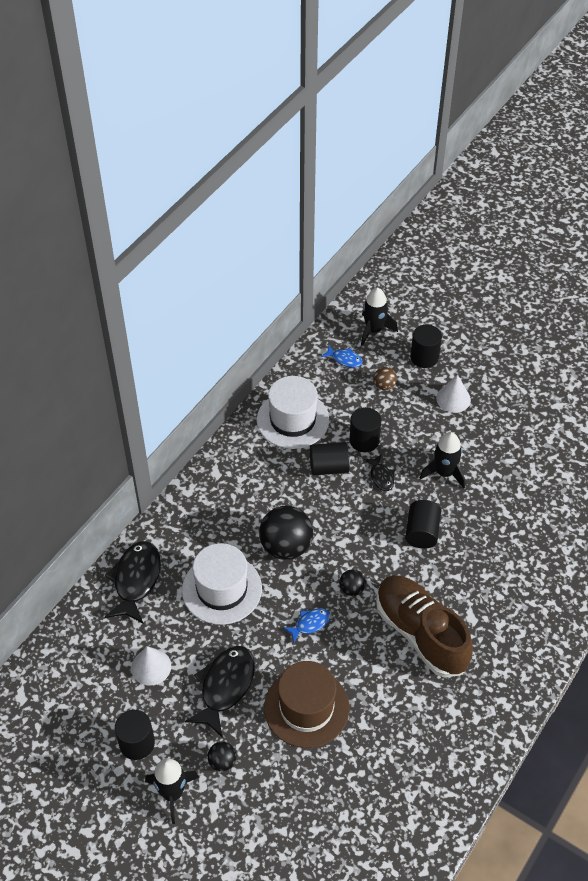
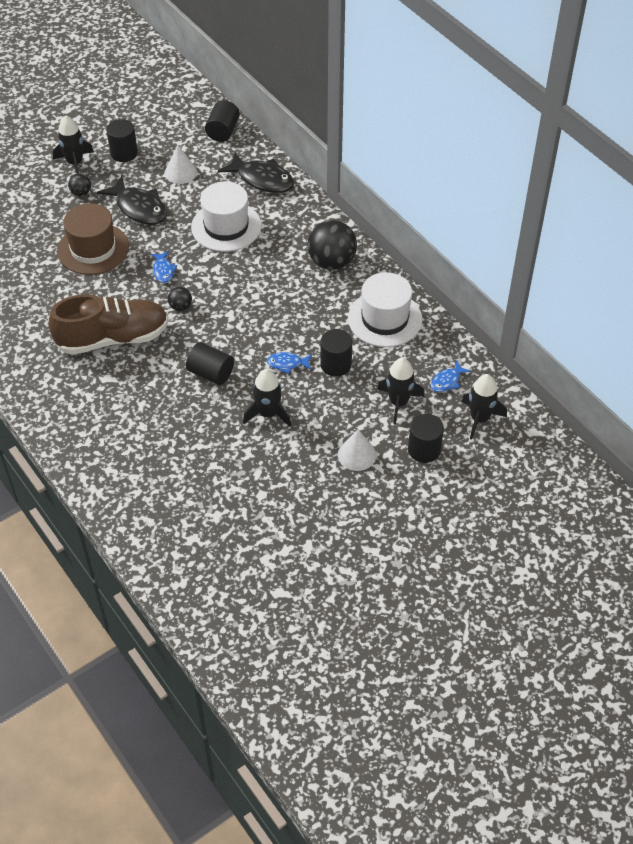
camera: 110 degrees right, 0 degrees up
(286, 546) = (246, 276): black ball -> black ball (332, 262)
(329, 467) = (316, 329): black cylinder -> black cylinder (223, 131)
(381, 477) = (287, 364): black fish -> blue fish
(384, 385) = (398, 402): brown ball -> black rocket

